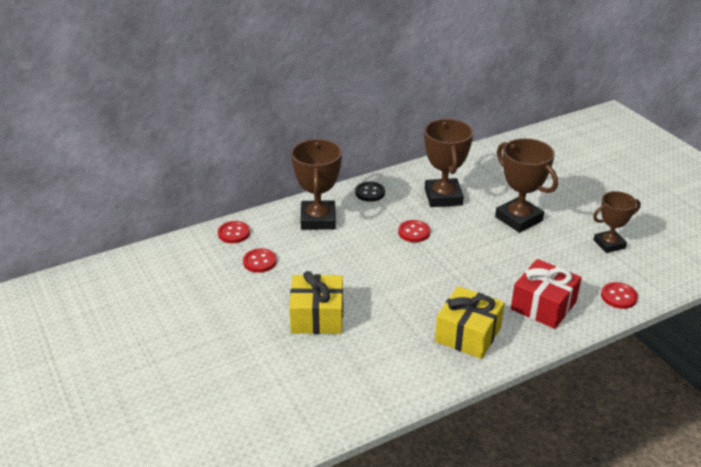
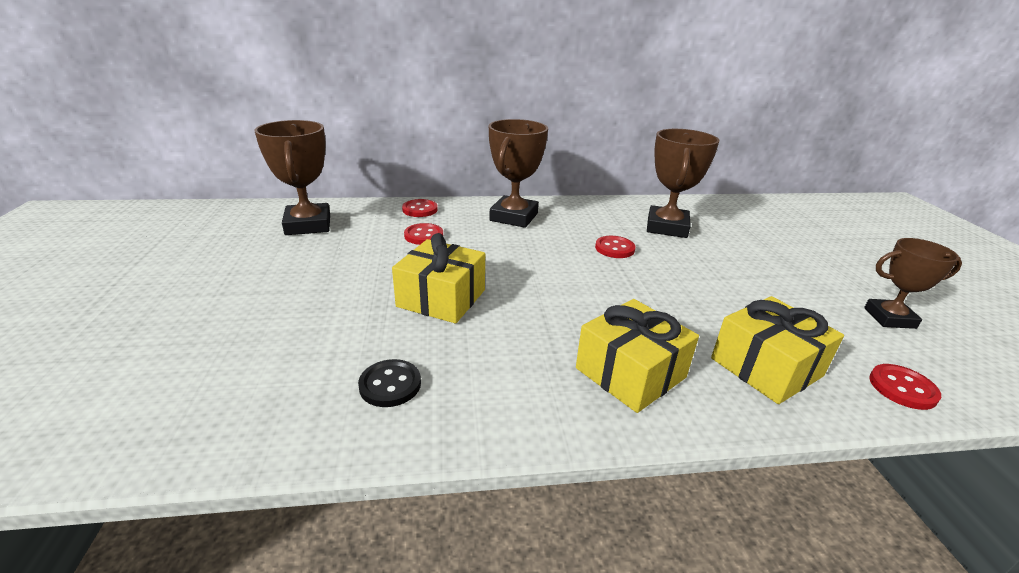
camera: 20 degrees right, 5 degrees down
(370, 193) = (584, 208): black button -> black button (390, 385)
(518, 219) = (756, 264): brown trophy -> brown trophy (308, 225)
(543, 305) = (766, 367): red gift -> yellow gift

